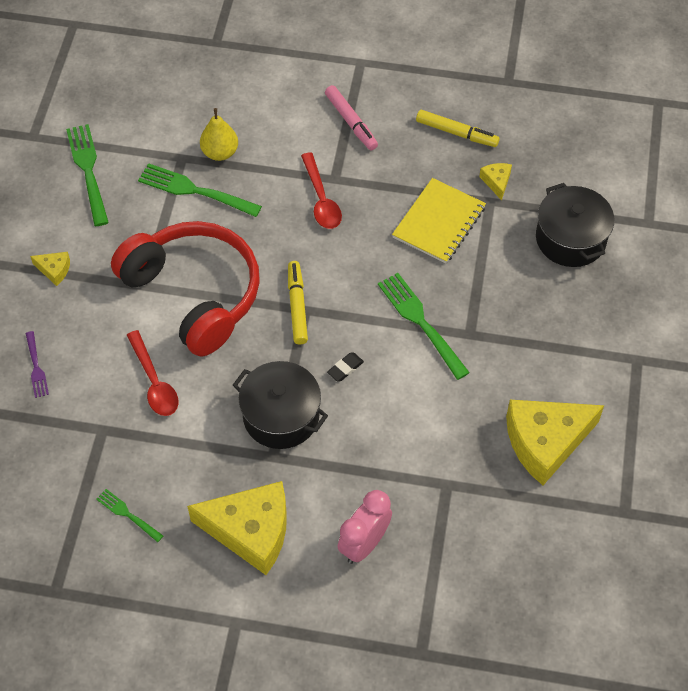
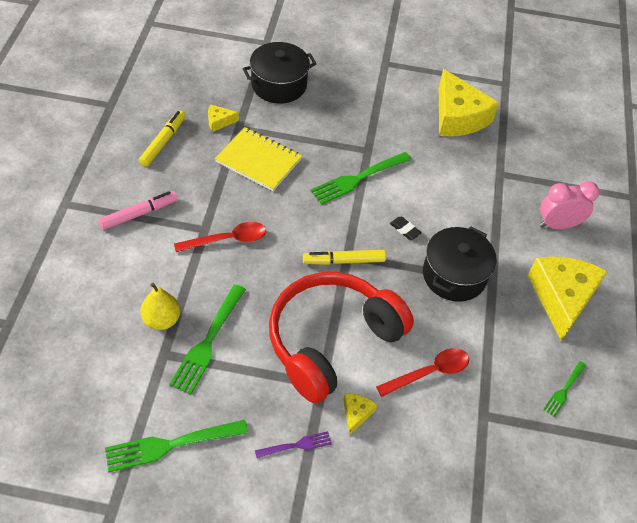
camera: 95 degrees left, 5 degrees down
(36, 366) = (420, 481): purple fork -> purple fork (296, 445)
(54, 270) = (302, 471): yellow cheese -> yellow cheese (356, 413)
(364, 544) = (557, 225): pink clock -> pink clock turned 135 degrees clockwise

